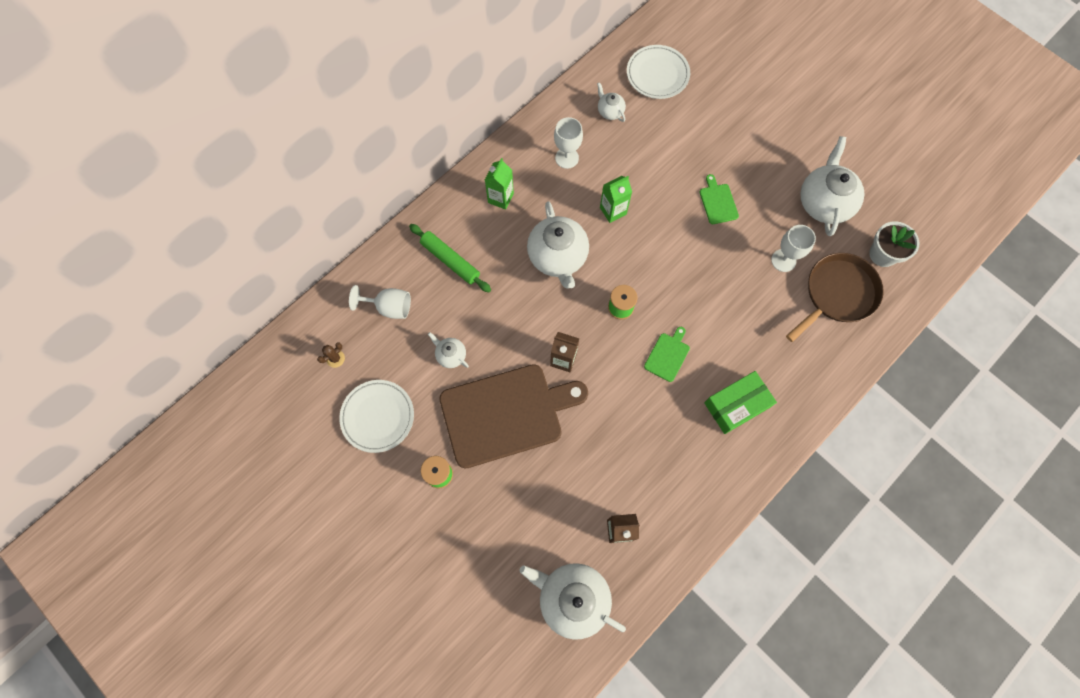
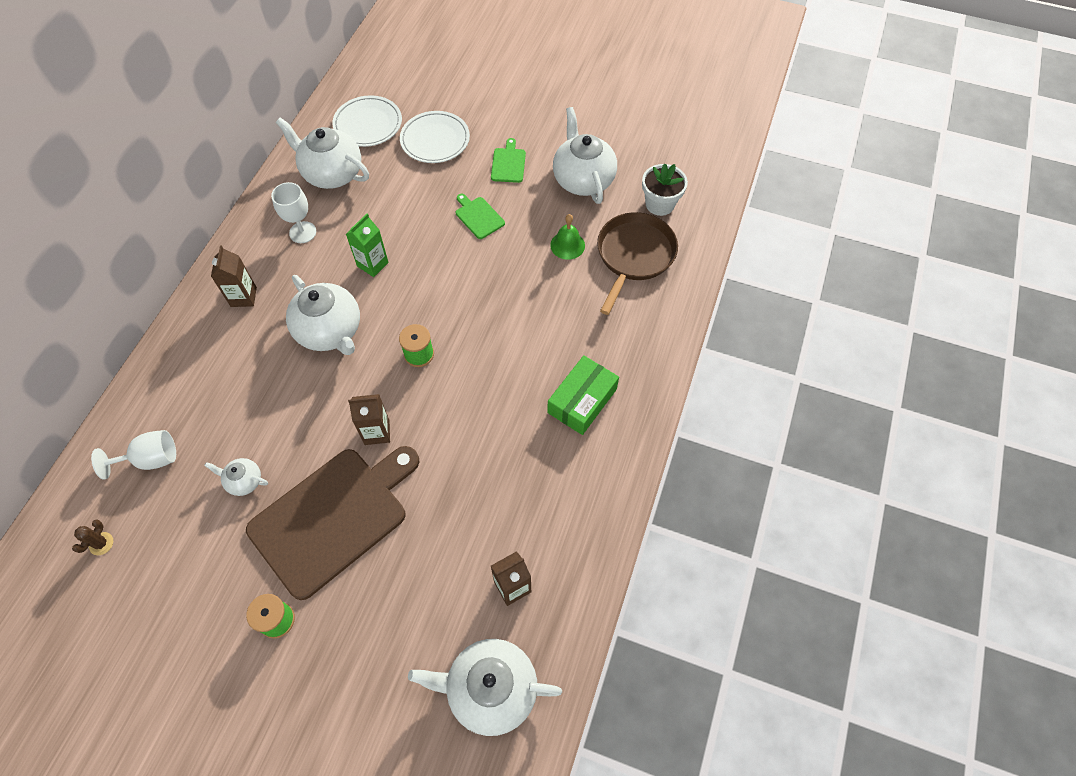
camera: 25 degrees left, 10 degrees down
(378, 417) = (177, 587): white plate -> white plate (435, 140)
(450, 260) = (208, 381): green rolling pin -> none
(500, 198) = (243, 297): green carton -> brown carton
(610, 111) = (332, 173): white teapot -> white teapot, size x2.06
(668, 355) = (489, 381): green cutting board -> green cutting board (508, 164)
(783, 260) = (567, 245): white goblet -> green bell

